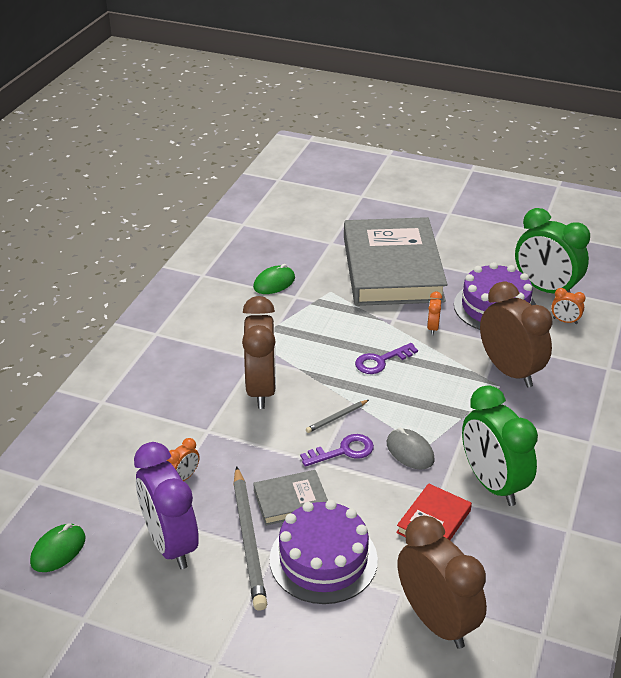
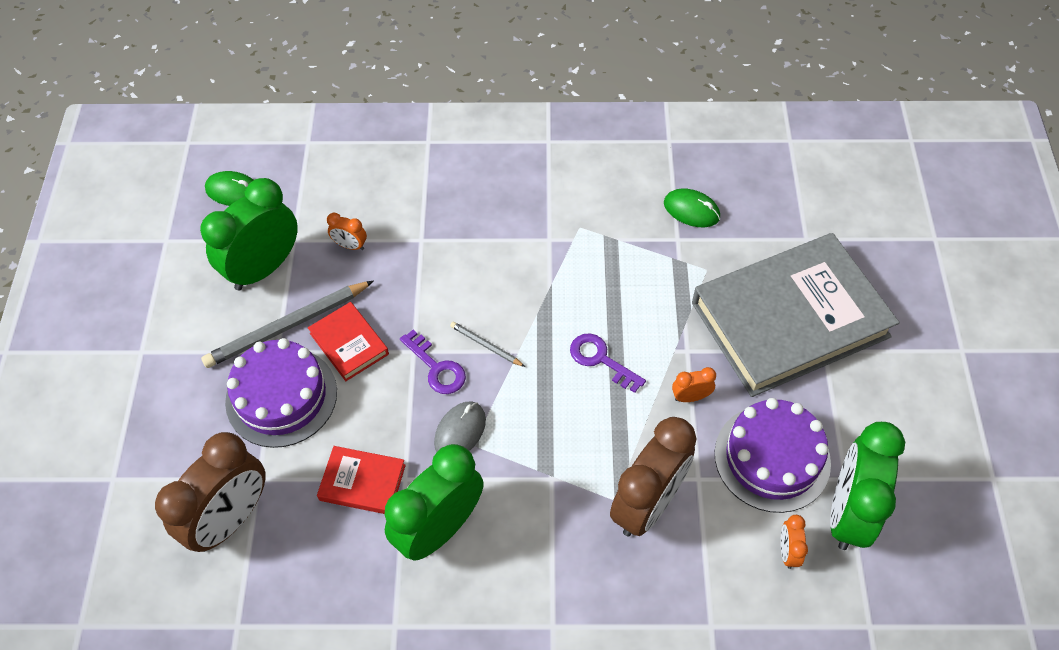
camera: 70 degrees right, 20 degrees up
(171, 544) = (264, 268): purple clock -> green clock
(261, 389) = (501, 262): brown clock -> none
(291, 501) = (349, 344): grey book -> red book

